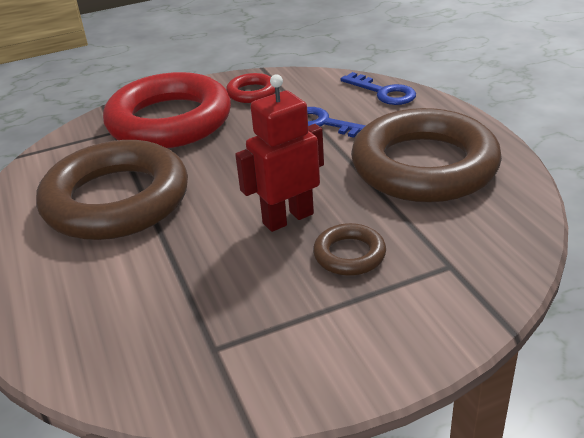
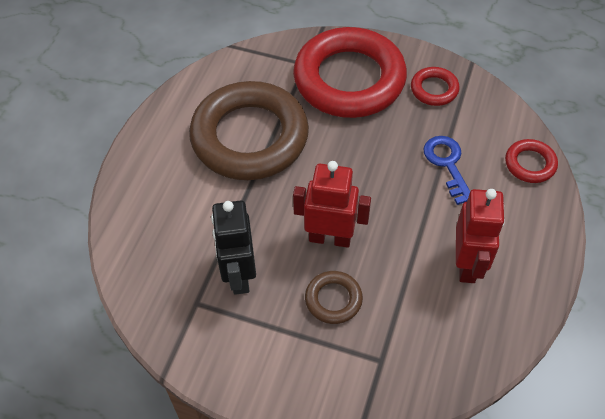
camera: 40 degrees right, 20 degrees up
(233, 297) = (239, 275): none -> black robot
(383, 92) = (530, 164): blue key -> red ring
(424, 166) = (467, 264): brown ring -> red robot

